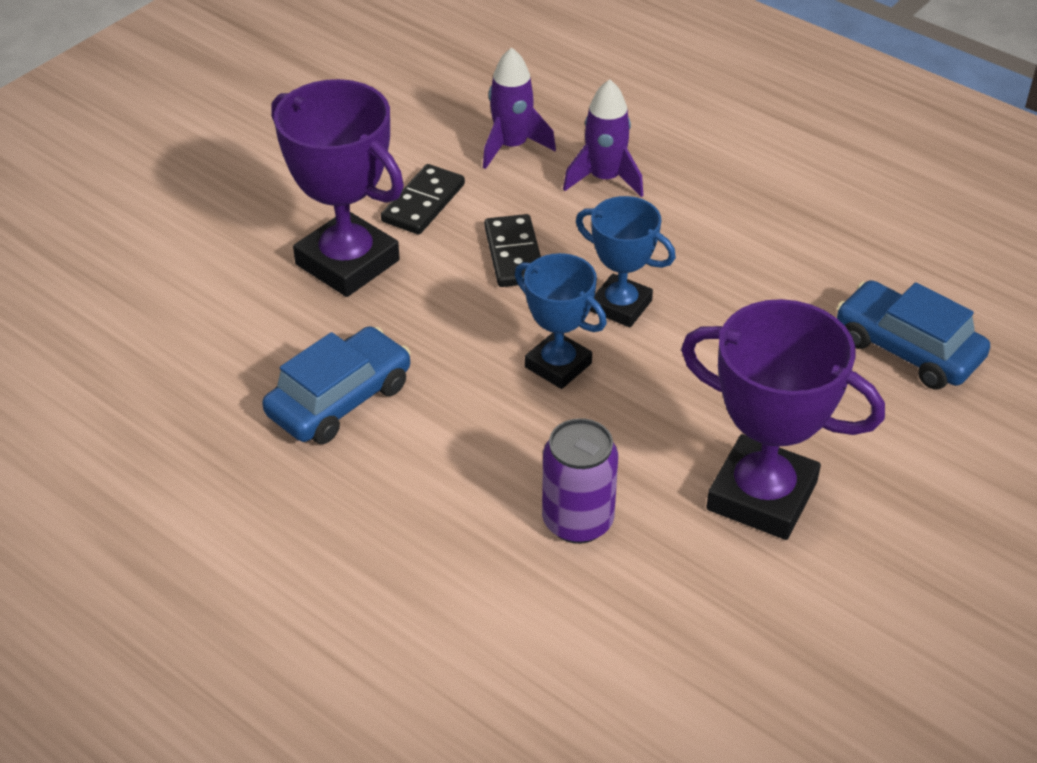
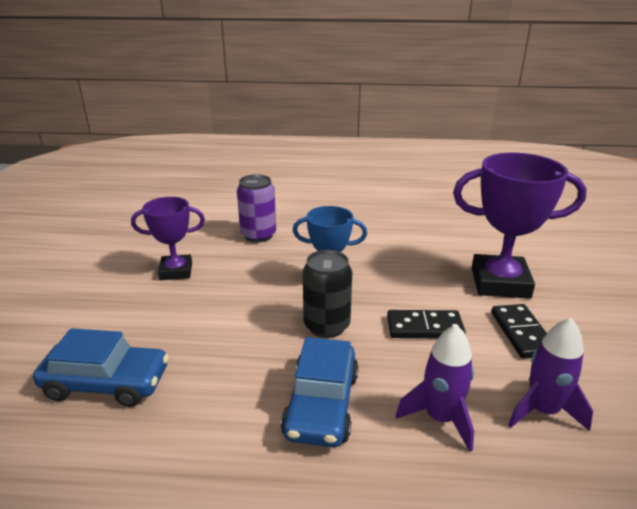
camera: 145 degrees right, 15 degrees down
(339, 399) = (408, 234): blue car -> blue car (322, 404)
(514, 254) = (424, 327): black domino -> black domino turned 45 degrees counterclockwise
(620, 306) = (326, 326): blue trophy -> black can
(761, 496) = (176, 271): purple trophy -> purple trophy, size x0.61

